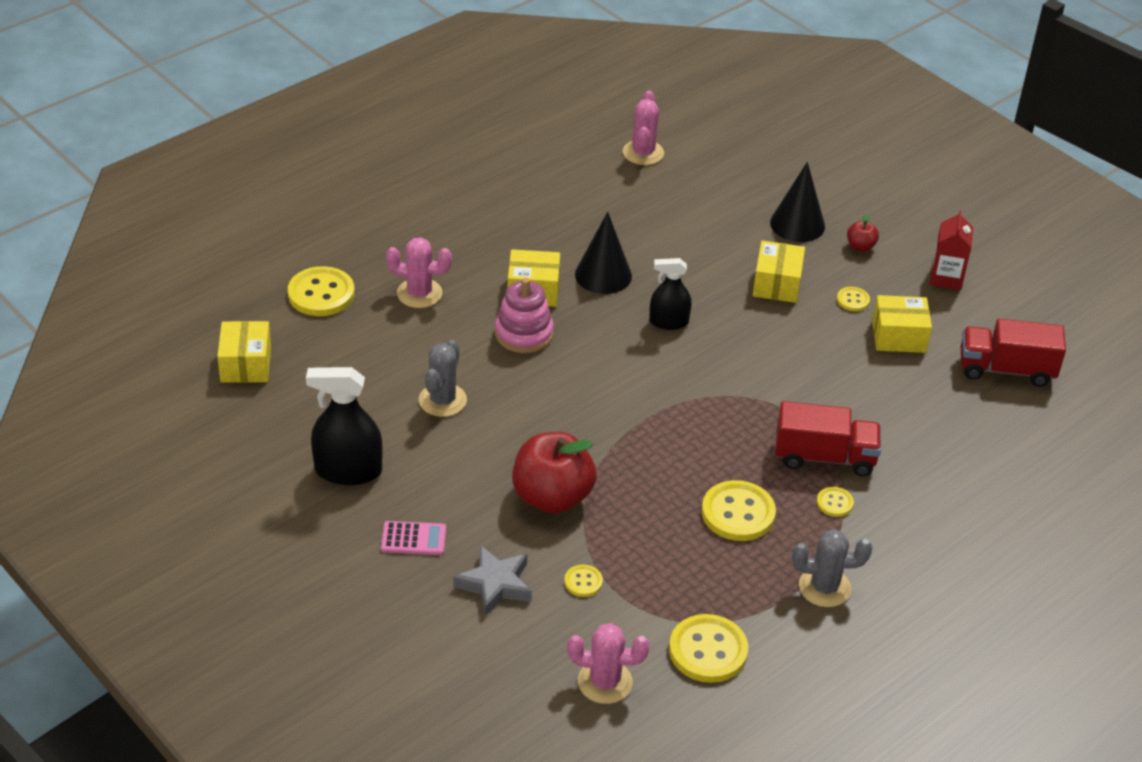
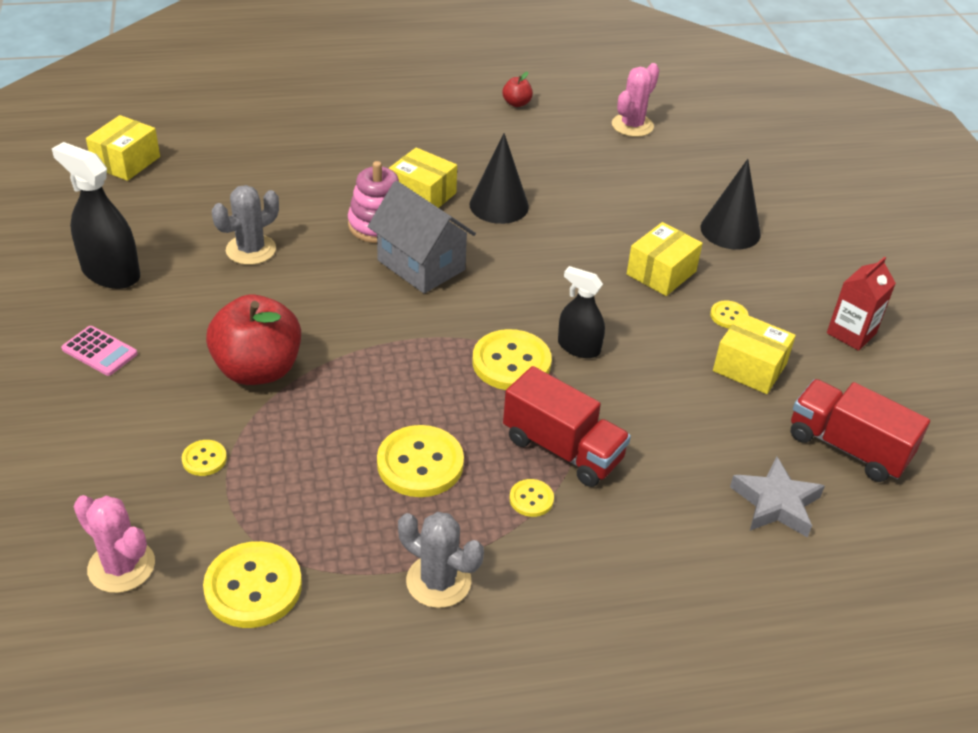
camera: 30 degrees right, 0 degrees up
(321, 294) = (243, 134): yellow button -> yellow button (511, 362)
(419, 293) = (323, 162): pink cactus -> none
(495, 584) = (123, 423): grey star -> grey star (775, 503)
(591, 355) = (421, 265): none -> grey house
(668, 322) = (522, 265): black spray bottle -> black spray bottle (578, 347)
(860, 246) = (780, 272): red apple -> red apple (516, 103)

